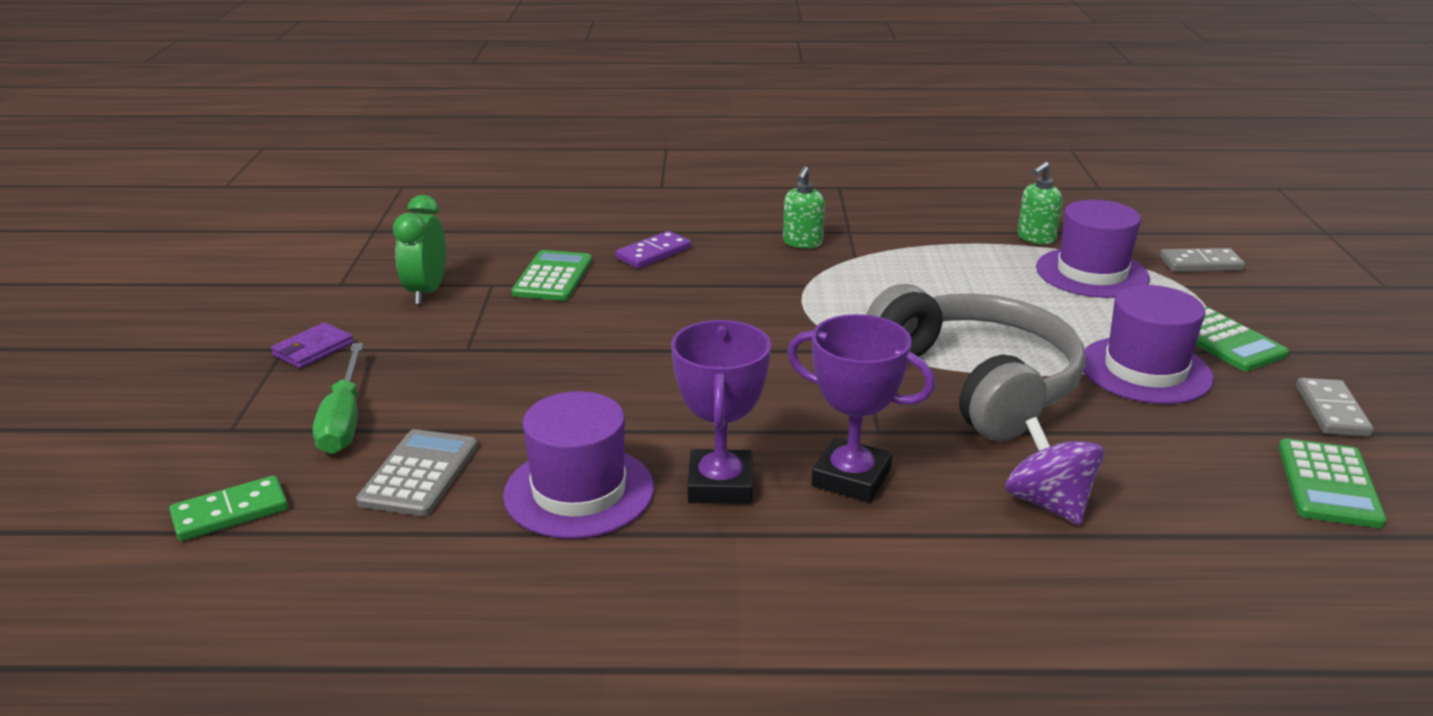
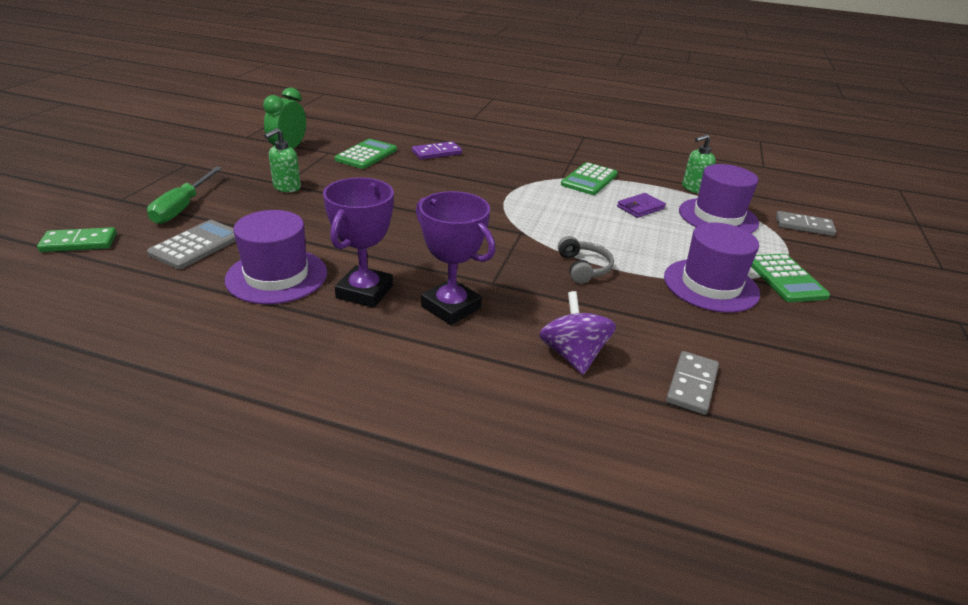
camera: 15 degrees right, 5 degrees up
(313, 349) = (201, 167): purple wallet -> purple wallet (640, 208)
(802, 243) = (534, 163): green soap dispenser -> green soap dispenser (286, 187)
(977, 382) = (583, 268): grey headphones -> grey headphones, size x0.41
(1328, 484) = (798, 393): green calculator -> green calculator (589, 180)
(1332, 411) = (837, 343): grey domino -> grey domino (692, 385)

